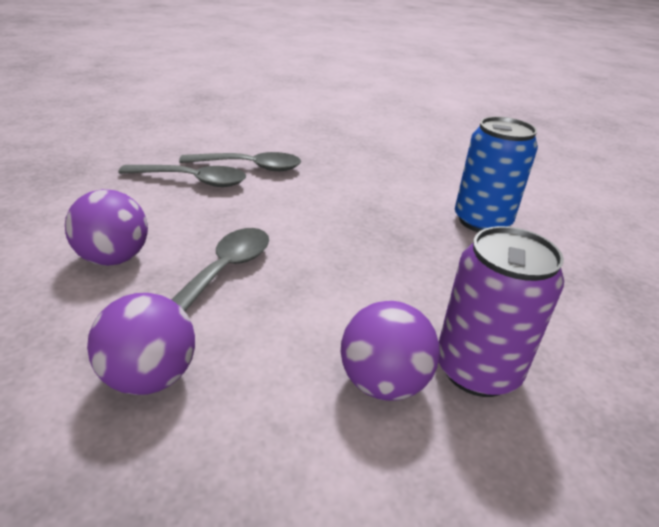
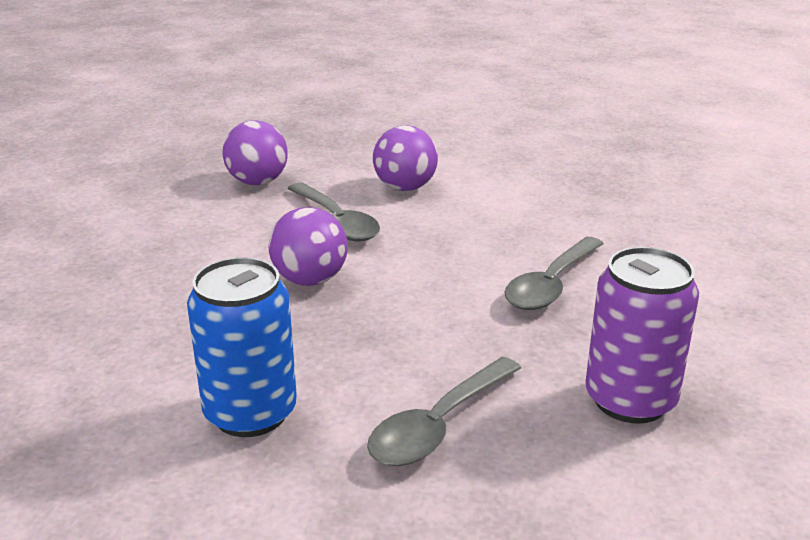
camera: 125 degrees right, 5 degrees down
(192, 181) = (532, 242): grey spoon -> grey spoon (438, 425)
(383, 383) = (144, 247): purple ball -> purple ball (310, 280)
(477, 370) = (96, 286): purple can -> purple can (630, 400)

